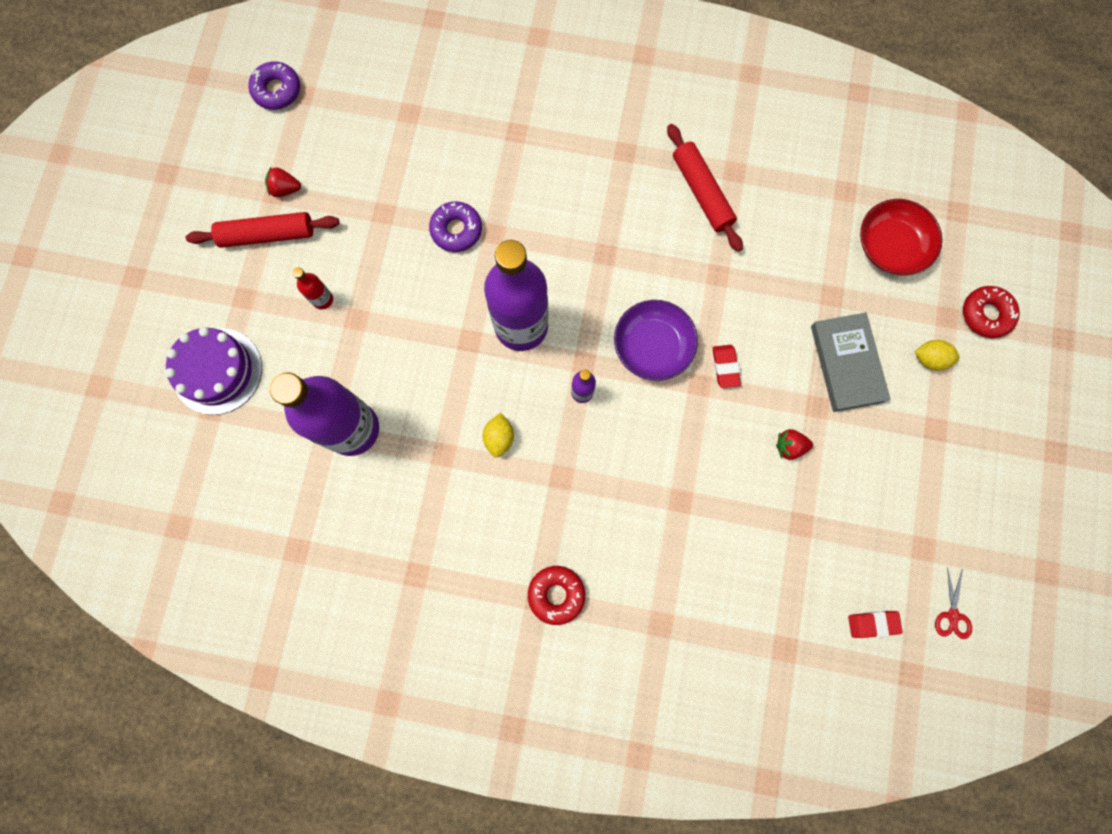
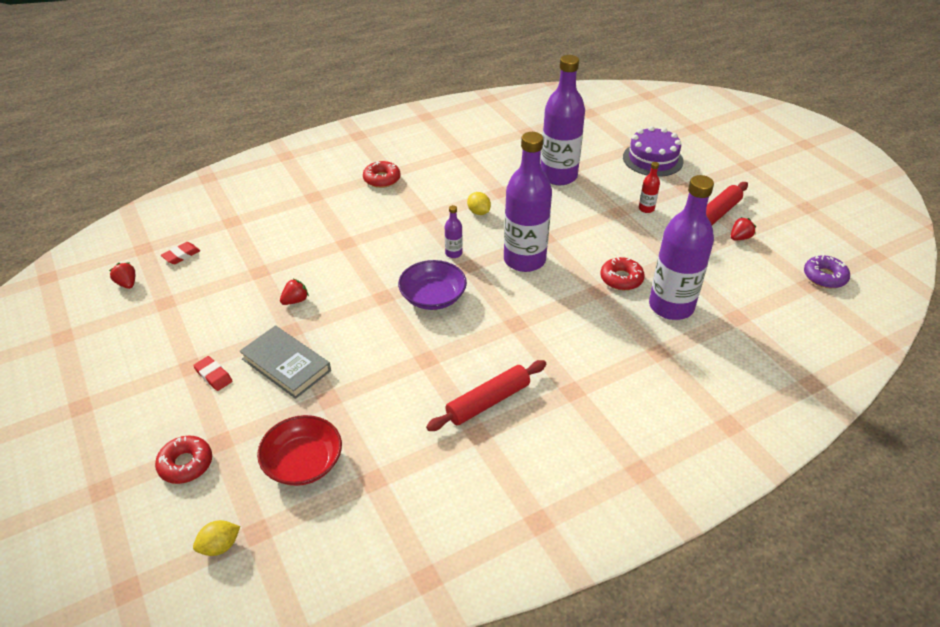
camera: 140 degrees right, 35 degrees down
(450, 166) = (671, 306): none -> purple bottle
(456, 230) = (621, 279): purple donut -> red donut
(702, 192) = (488, 402): red rolling pin -> red rolling pin turned 60 degrees counterclockwise
(725, 367) = (374, 314): red eraser -> red eraser (213, 376)
(929, 359) = (220, 405): yellow lemon -> yellow lemon (220, 546)
(952, 615) = (127, 284): red scissors -> red strawberry

